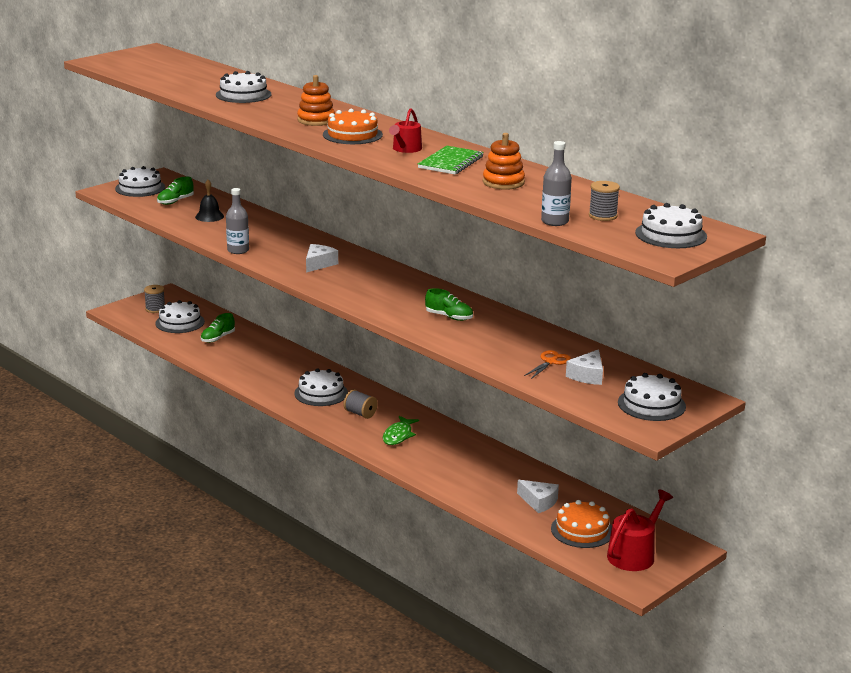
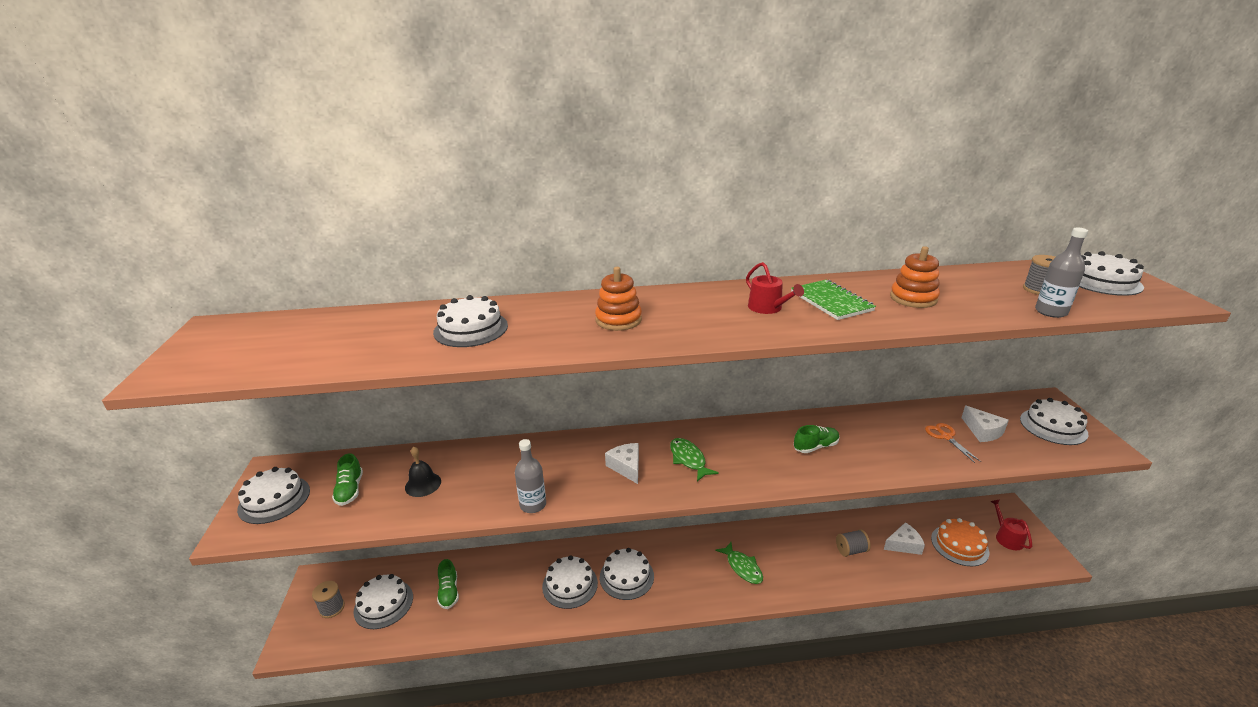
camera: 50 degrees left, 5 degrees up
(283, 376) = (570, 585): none -> white cake
(352, 135) = (691, 317): orange cake -> none
(359, 280) = (688, 459): none -> green fish
(360, 414) = (685, 571): grey spool -> grey spool (851, 550)
(634, 554) = (1007, 537): red watering can -> red watering can, size x0.66

